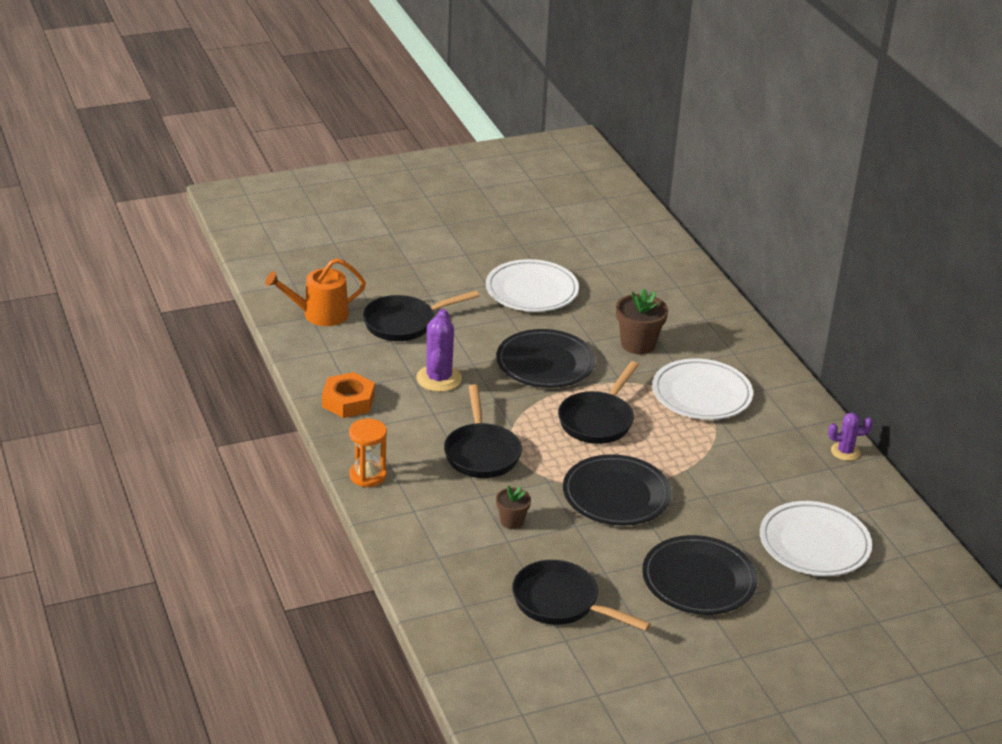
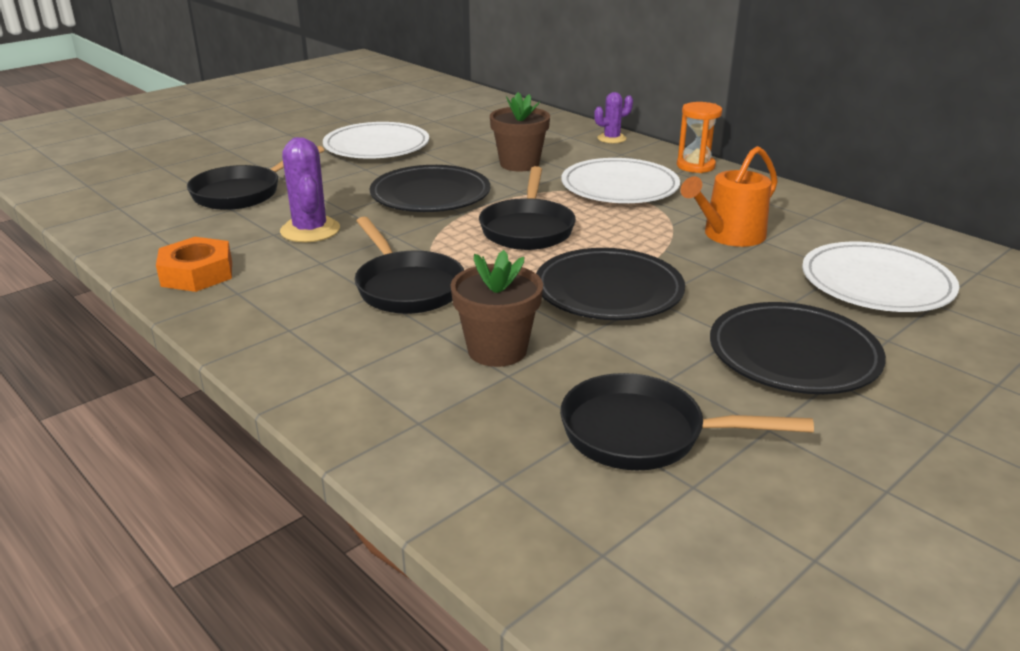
camera: 20 degrees left, 5 degrees down
(320, 314) = (130, 204): orange watering can -> orange watering can (729, 235)
(367, 475) = (258, 346): orange hourglass -> orange hourglass (695, 166)
(512, 521) = (497, 350): brown flower pot -> brown flower pot, size x1.70
(845, 452) = (809, 201): purple cactus -> purple cactus (611, 138)

